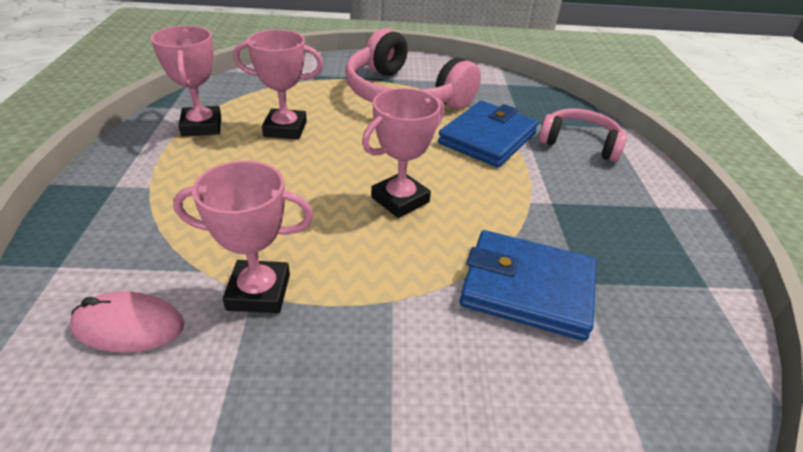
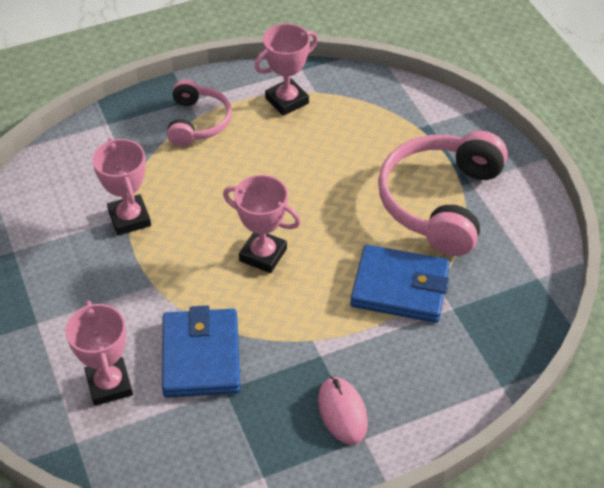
camera: 70 degrees right, 10 degrees up
(129, 326) = (79, 178): pink mouse -> pink mouse (342, 412)
(285, 129) = (317, 148): pink trophy -> pink trophy (109, 385)
(579, 143) = (443, 364): pink headphones -> pink headphones (198, 122)

